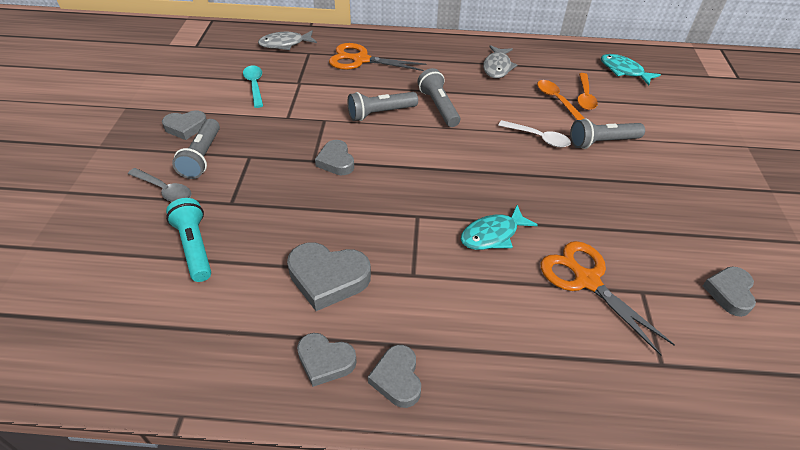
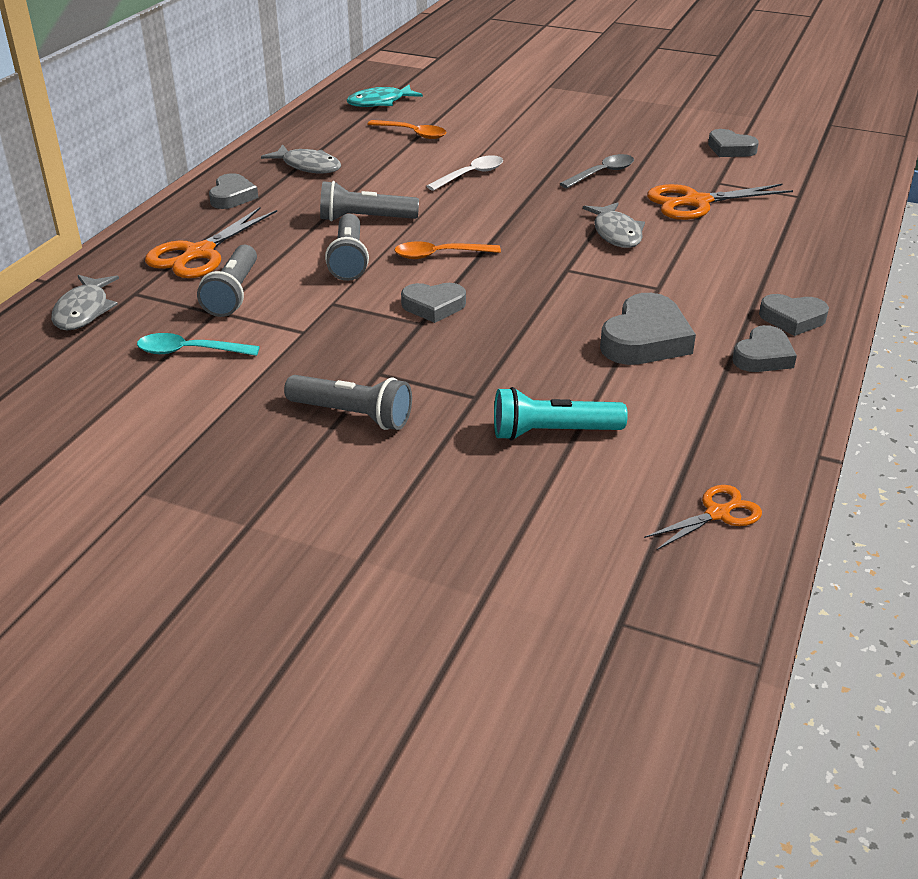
camera: 70 degrees left, 10 degrees down
(103, 353) = (718, 513): none -> orange scissors
(165, 190) = (414, 454): grey spoon -> grey spoon (602, 173)
(186, 127) = (259, 427): grey heart -> grey heart (232, 196)
(492, 235) = (616, 233): turquoise fish -> grey fish
(556, 100) = (406, 149): orange spoon -> orange spoon (439, 255)
(602, 142) = (500, 145): grey flashlight -> grey flashlight (233, 294)

